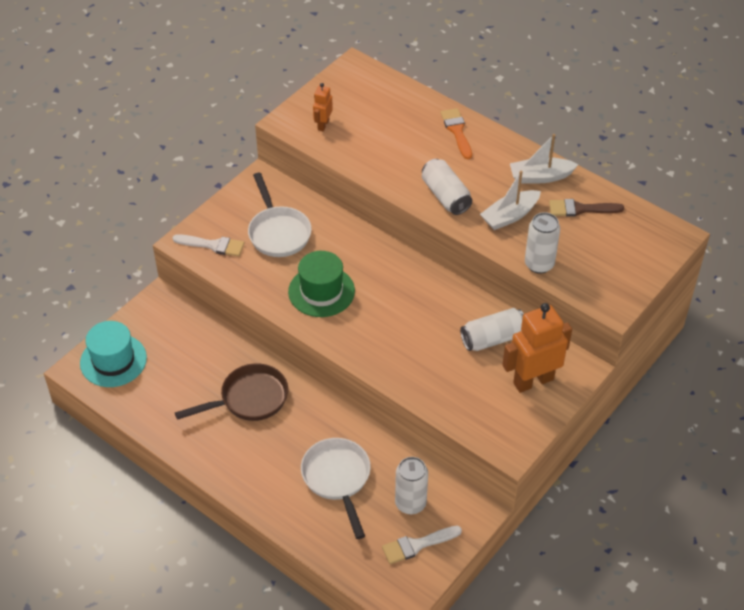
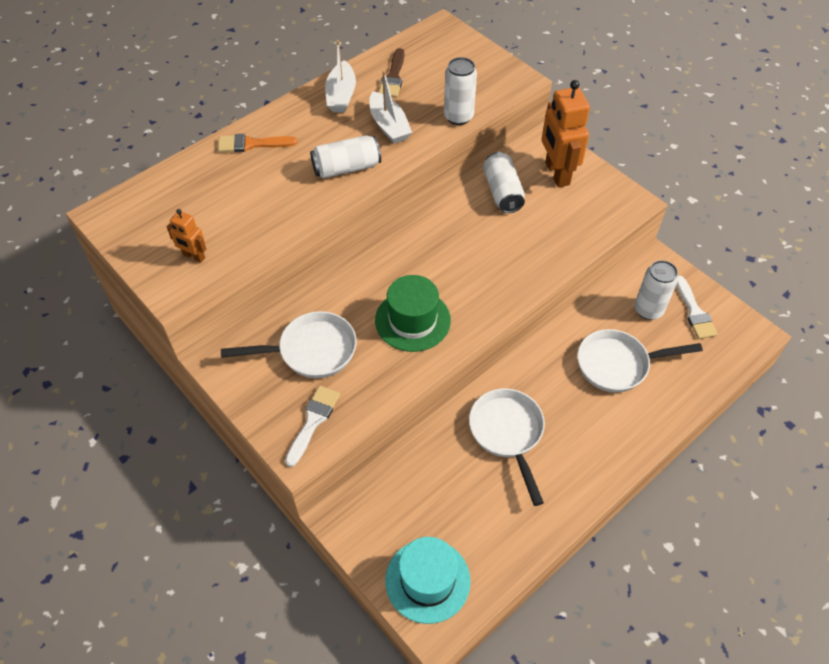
camera: 80 degrees left, 5 degrees up
(249, 399) = (507, 433): brown pan -> white pan

